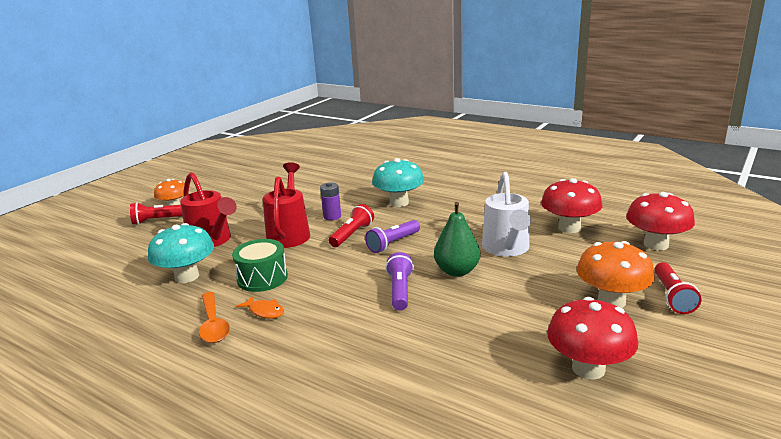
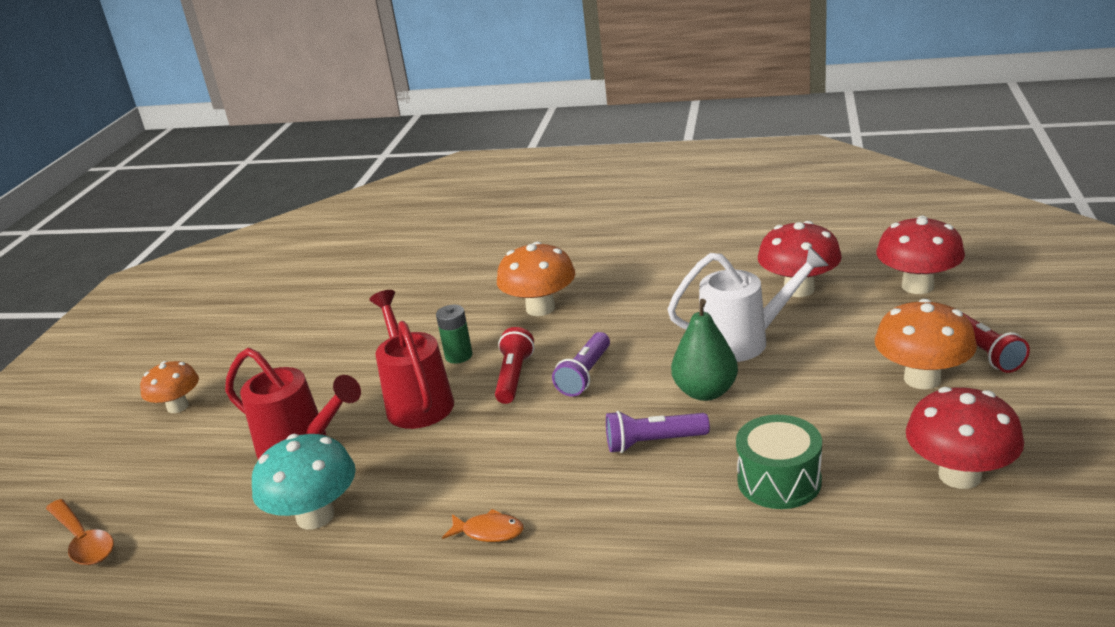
camera: 20 degrees left, 5 degrees up
(158, 220) = (172, 437): red flashlight -> none
(213, 324) = (429, 575): orange spoon -> orange spoon (83, 541)
(262, 278) = (439, 483): green drum -> green drum (779, 481)
(332, 216) = (458, 356): purple battery -> green battery
(399, 203) = (540, 308): turquoise mushroom -> orange mushroom
(400, 291) = (653, 442): purple flashlight -> purple flashlight turned 75 degrees counterclockwise
(507, 249) = (744, 341): white watering can -> white watering can turned 75 degrees counterclockwise

